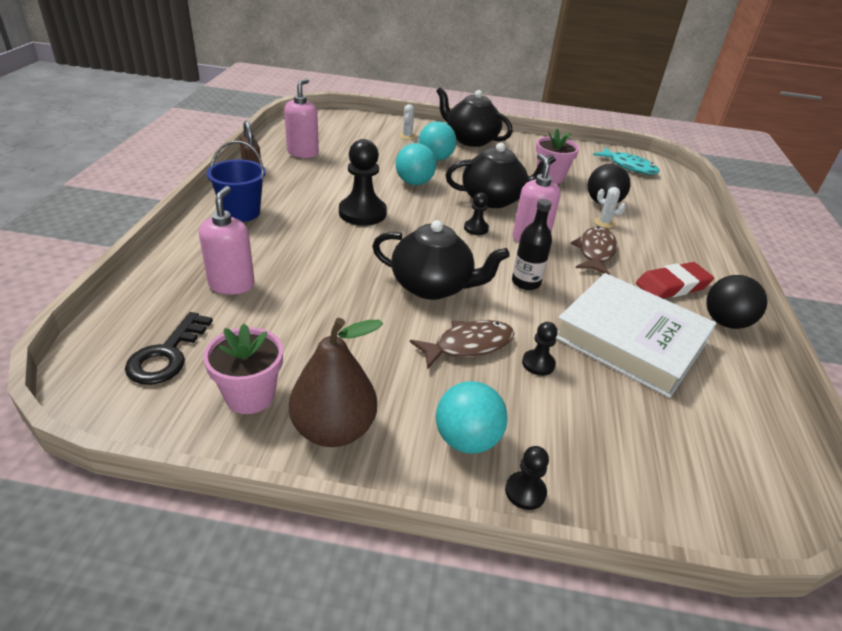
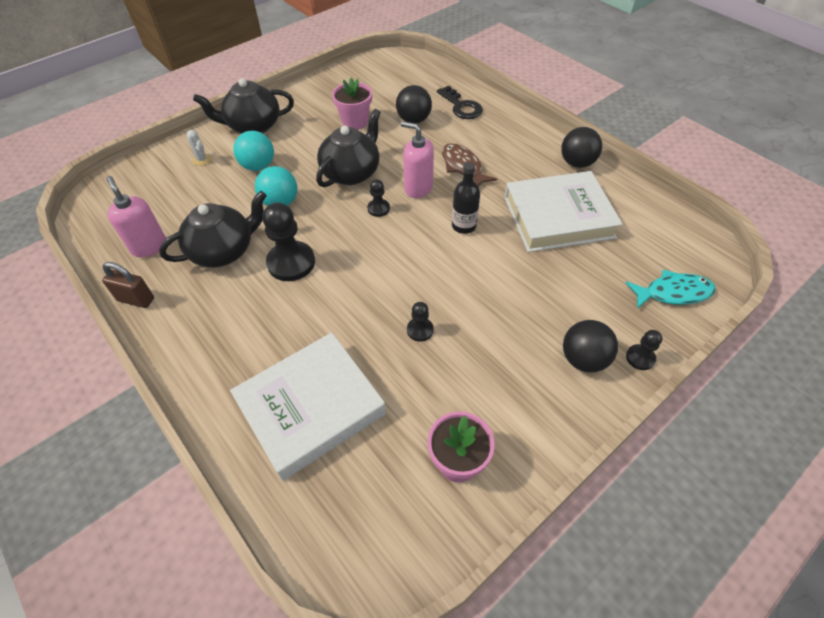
camera: 45 degrees left, 15 degrees up
(167, 355) = (367, 498): black key -> black key (461, 106)
(231, 284) = (311, 408): pink soap dispenser -> white book
(241, 212) = (206, 346): blue bucket -> none
(334, 429) = (527, 427): brown pear -> none
(432, 286) = (424, 279): black teapot -> black teapot (223, 251)
(467, 440) = (583, 359): turquoise ball -> black ball
(468, 345) = (501, 301): brown fish -> none
(538, 364) = (545, 277): black pawn -> black pawn (420, 330)
(604, 223) = (436, 137): white cactus -> none
(629, 166) = (384, 72): turquoise fish -> turquoise fish (673, 293)
(672, 285) = (527, 158): red eraser -> none

